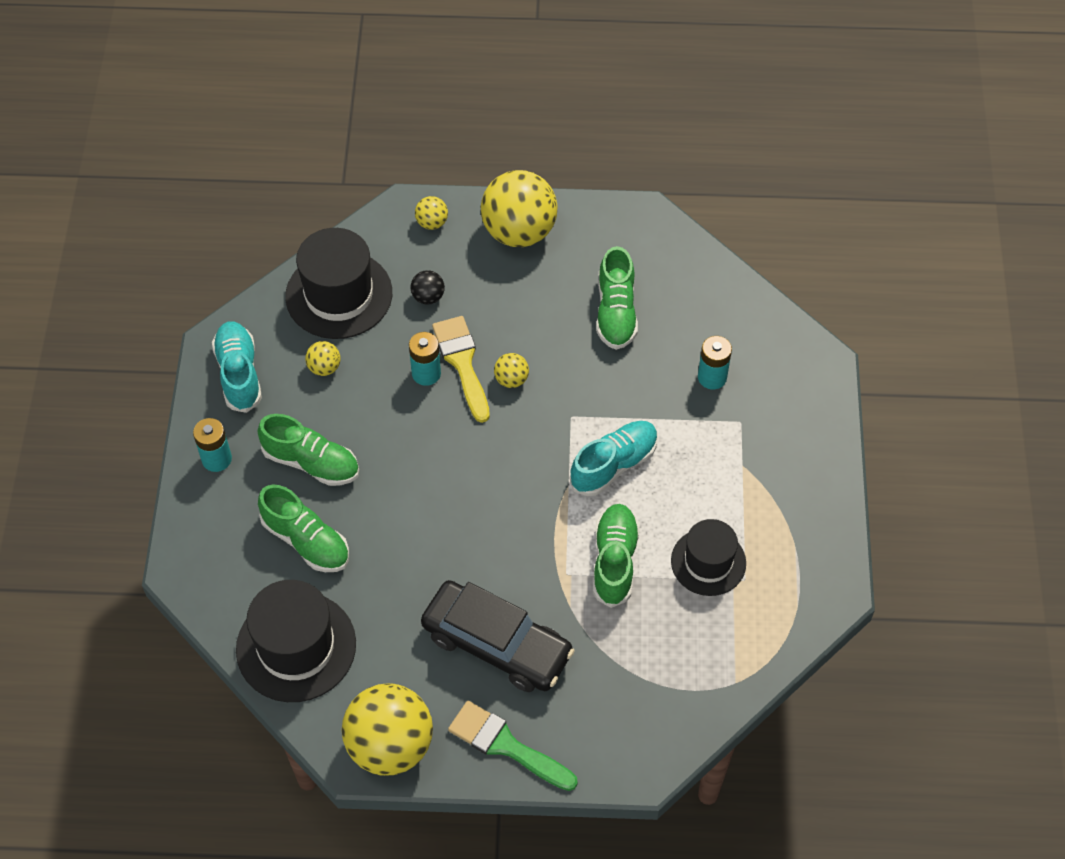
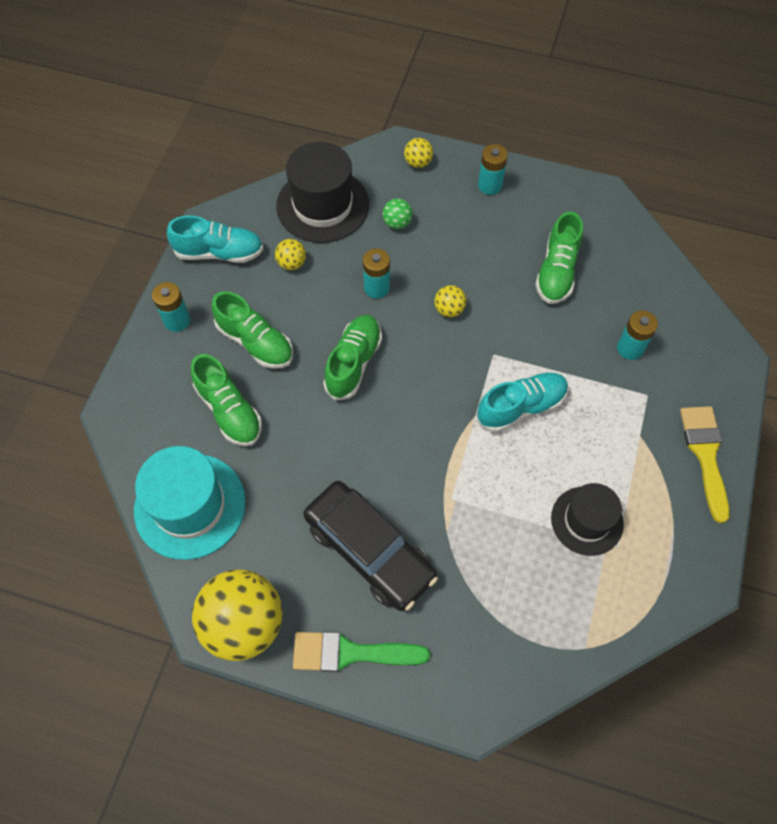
camera: 15 degrees right, 5 degrees up
(239, 374) = (219, 253): turquoise shoe -> turquoise shoe turned 90 degrees clockwise
(296, 646) = (190, 506): black hat -> turquoise hat
(428, 297) = (397, 223): black ball -> green ball
(462, 363) = (410, 286): yellow brush -> yellow brush (705, 455)
(506, 745) = (350, 653): green brush -> green brush turned 45 degrees counterclockwise
(519, 231) = (490, 185): yellow ball -> turquoise battery
(614, 561) = (499, 498): green shoe -> green shoe (353, 363)

